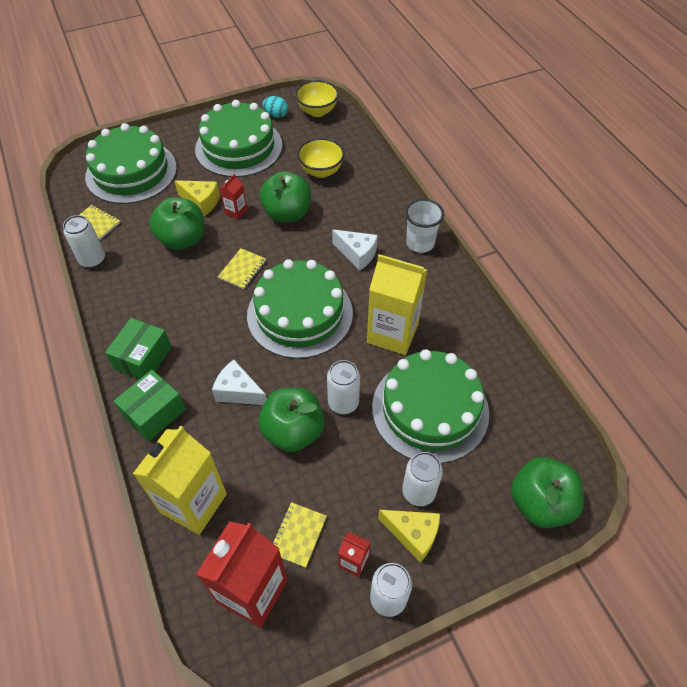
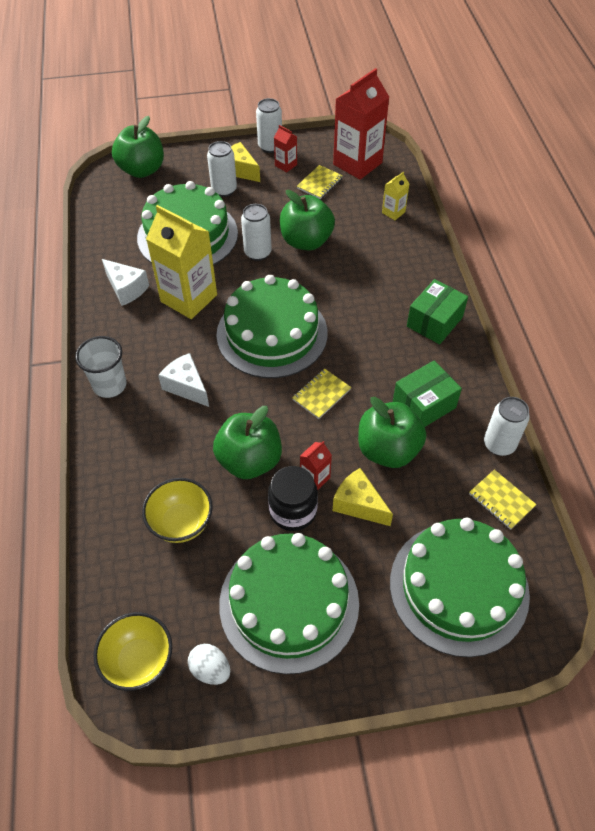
camera: 165 degrees left, 0 degrees up
(154, 413) = (423, 275): green box -> green box (424, 405)
(193, 503) = (393, 212): yellow carton -> yellow carton, size x0.45
(238, 392) = (347, 277): white cheese -> white cheese (126, 289)
(247, 190) = (293, 511): none -> black jar
(276, 115) = (210, 669): turquoise egg -> white egg

